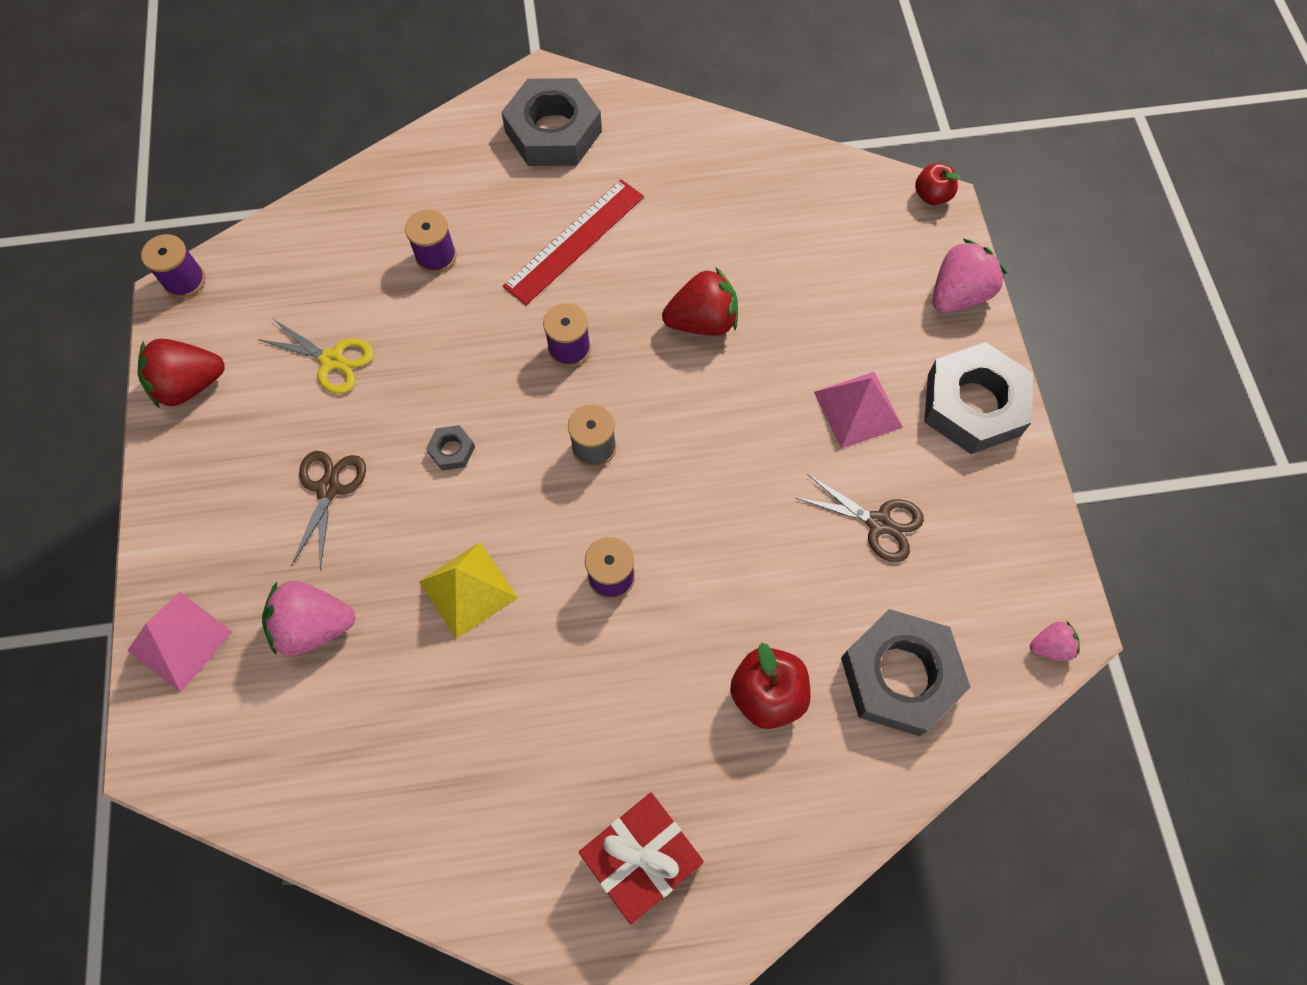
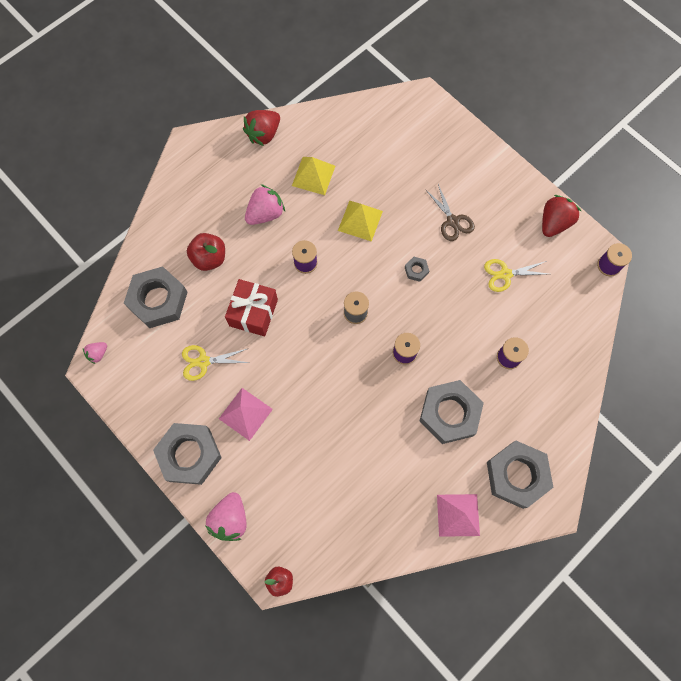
camera: 145 degrees right, 5 degrees up
(180, 641) = (453, 134): pink pyramid -> pink pyramid (458, 515)
(314, 626) = (408, 170): pink strawberry -> pink strawberry (265, 214)
(478, 731) = (313, 175): none -> yellow pyramid
(574, 241) = (449, 413): red ruler -> grey nut
(641, 859) = (221, 174): red gift -> red gift (253, 312)
(702, 322) = (352, 411): red strawberry -> red strawberry (263, 134)
(879, 523) = (203, 361): brown scissors -> yellow scissors

